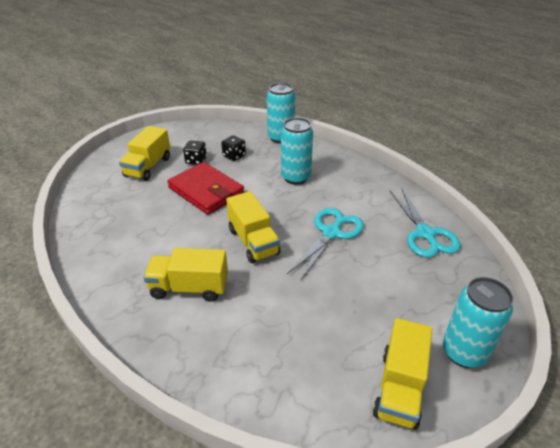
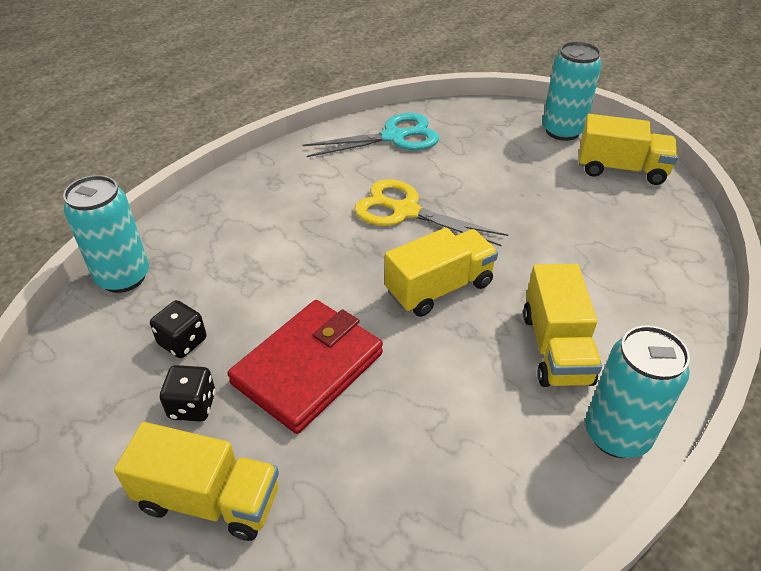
camera: 95 degrees left, 5 degrees up
(295, 177) = (266, 251): turquoise can -> turquoise can (616, 434)
(331, 233) = (405, 211): turquoise scissors -> yellow scissors

